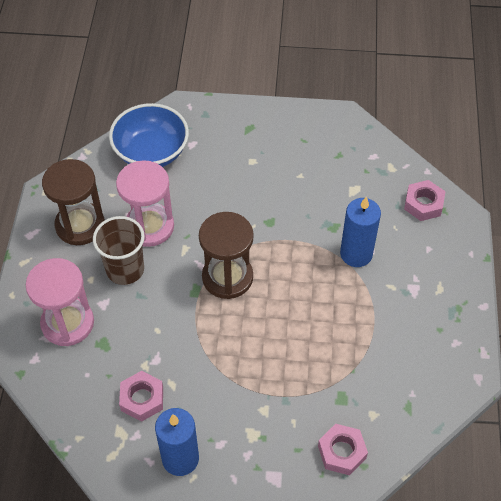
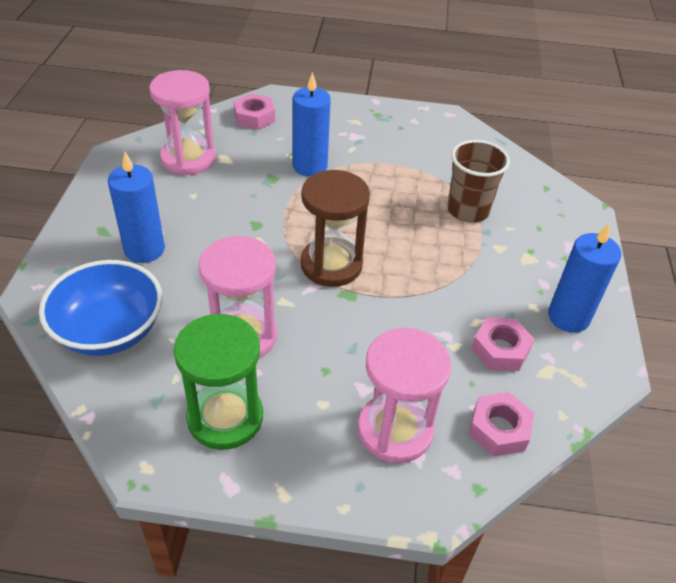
camera: 90 degrees left, 10 degrees down
(80, 225) = (225, 417): brown hourglass -> green hourglass
(125, 269) = (310, 363): brown cup -> brown cup (468, 210)
(231, 156) = (144, 249): none -> blue candle
(342, 452) = (536, 199): pink nut -> pink nut (499, 429)
(348, 164) = (188, 158): none -> pink hourglass

